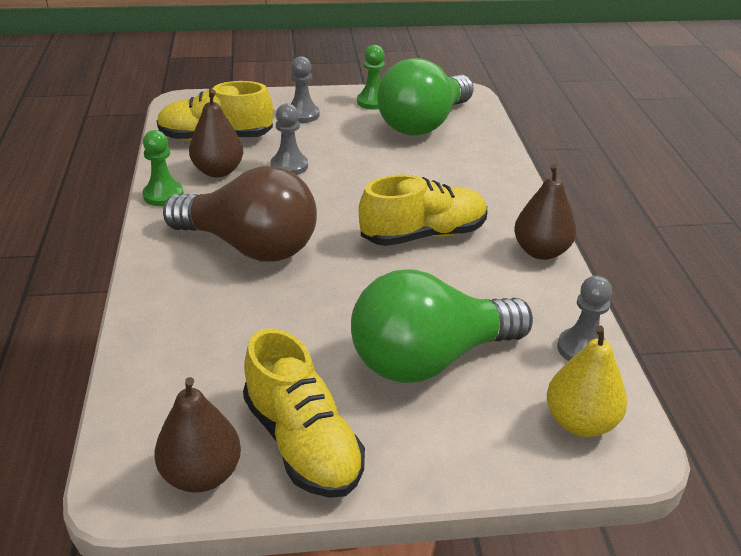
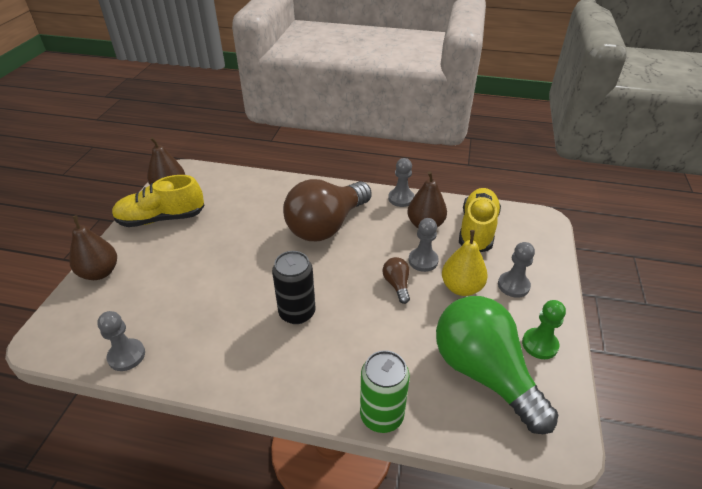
camera: 110 degrees right, 5 degrees up
(163, 195) = (401, 198): green pawn -> grey pawn
(339, 177) = (397, 285): none -> brown light bulb
(423, 235) = (297, 312): yellow shoe -> black can
(430, 359) = (177, 277): green light bulb -> none
(505, 165) = (381, 415): none -> green can
(541, 251) = (237, 381): brown pear -> brown pear (100, 272)
(580, 422) = (80, 326): yellow pear -> yellow pear (461, 287)

